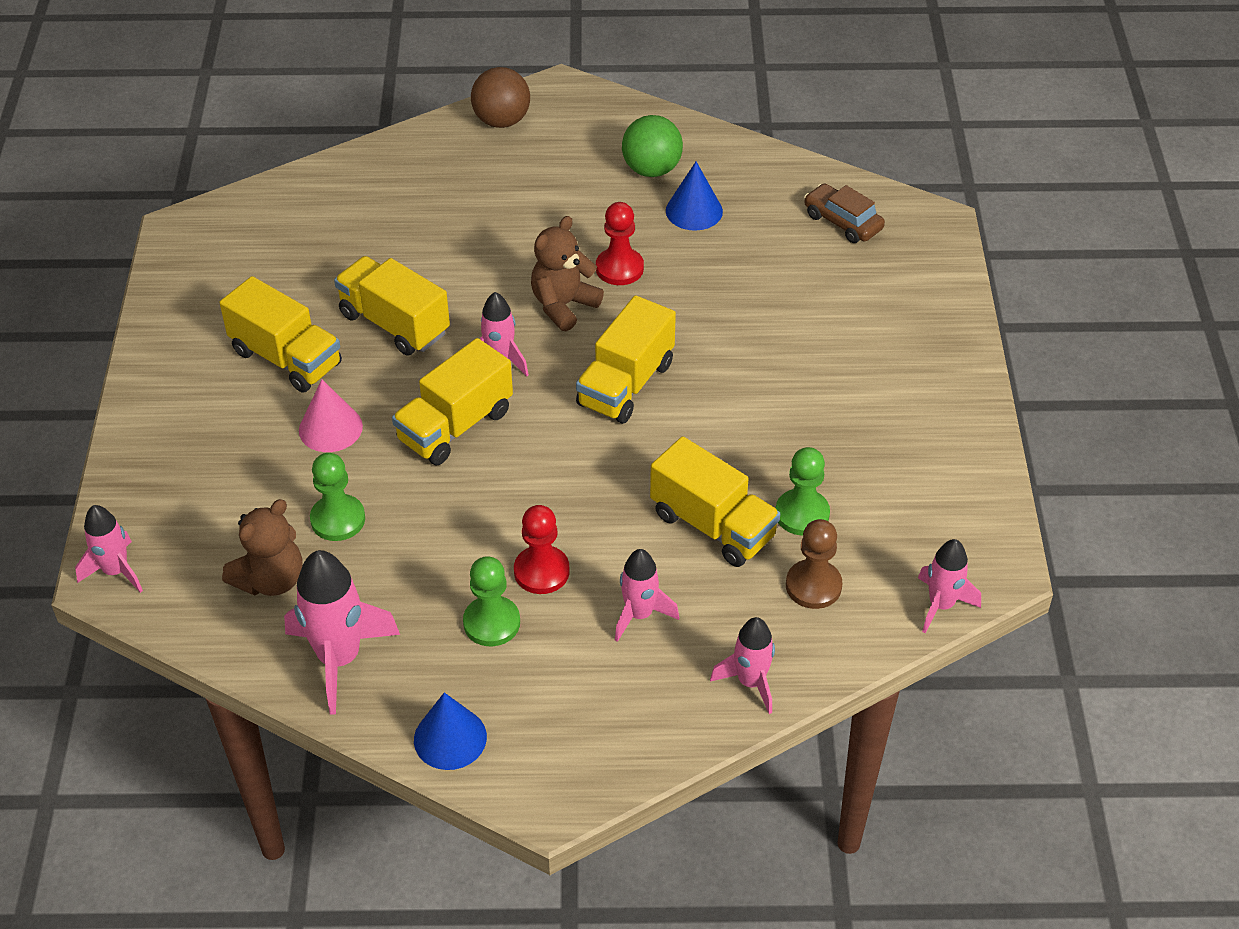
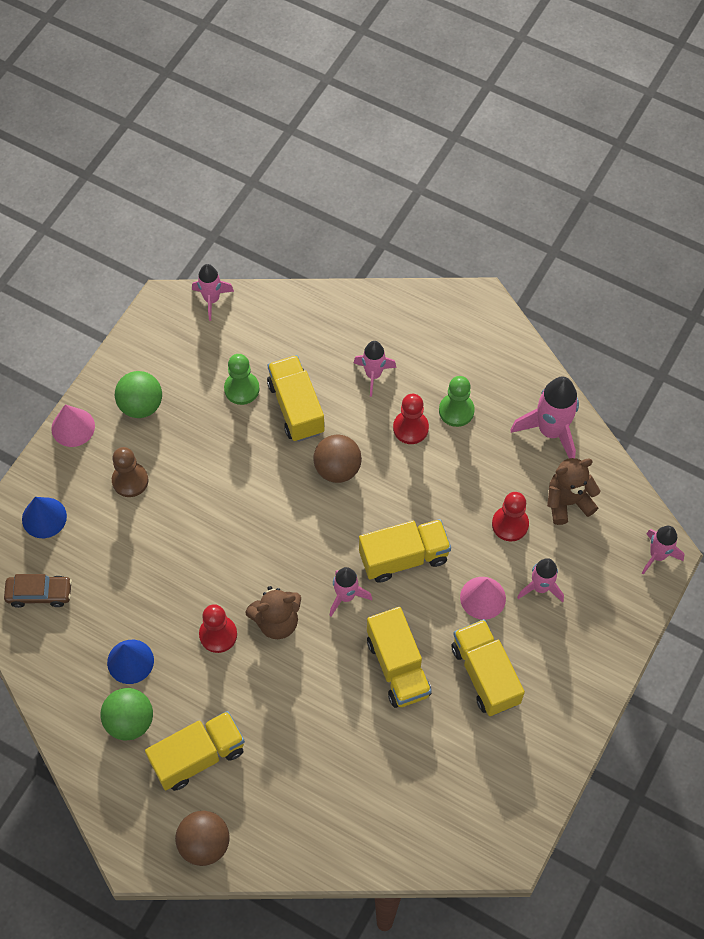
camera: 150 degrees left, 15 degrees up
(338, 519) = (510, 524): green pawn -> red pawn
(450, 738) = (514, 357): blue cone -> blue cone (44, 517)
(605, 481) = (337, 469): none -> brown ball
(626, 384) = (279, 533): yellow truck -> yellow truck (198, 756)
(750, 682) = (341, 309): pink rocket -> pink rocket (540, 587)
(813, 586) = (269, 344): brown pawn -> brown pawn (130, 480)
(842, 222) = (39, 593): brown car -> brown car turned 75 degrees counterclockwise
(910, 437) = (141, 405): none -> green ball
(966, 378) = (73, 427): none -> pink cone

